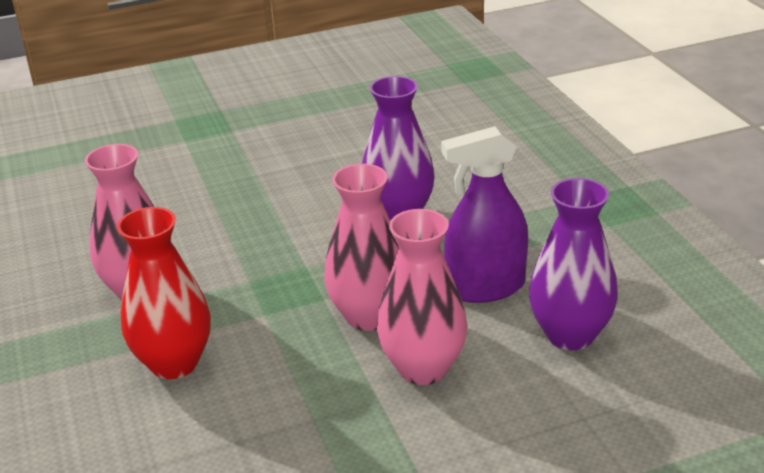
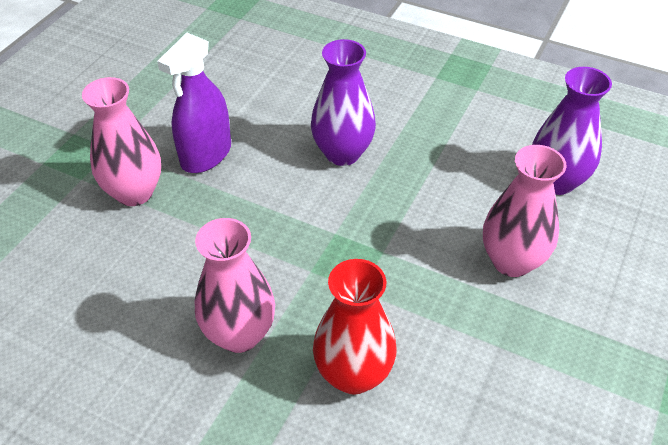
camera: 45 degrees left, 15 degrees up
(369, 316) = (429, 245): pink vase -> pink vase (134, 192)
(485, 287) = (469, 177): purple spray bottle -> purple spray bottle (206, 155)

